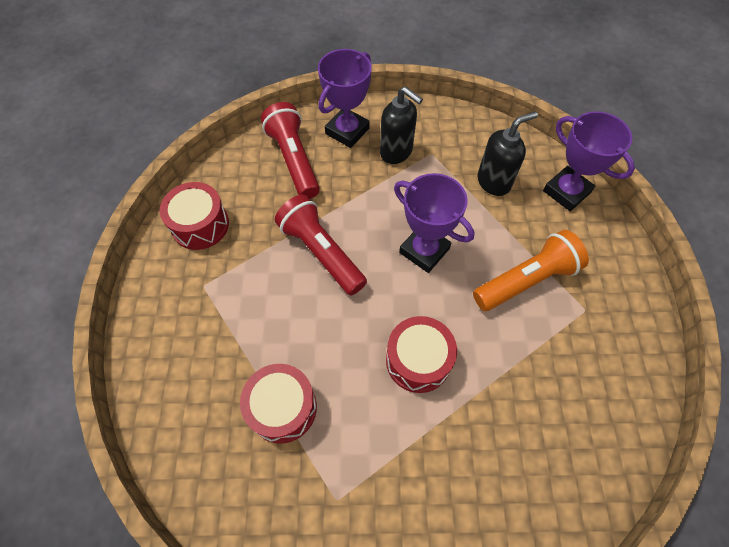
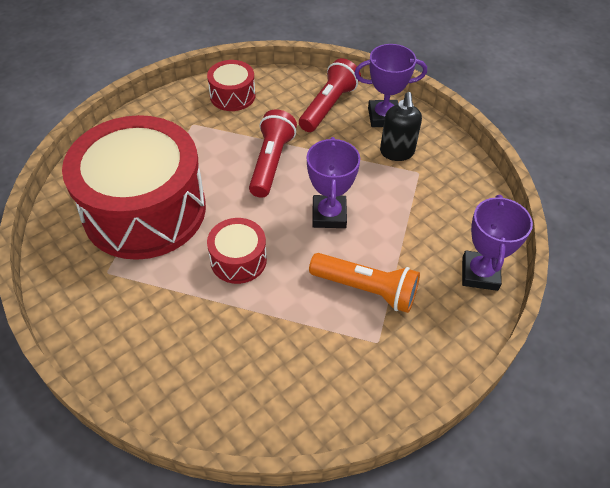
camera: 50 degrees right, 10 degrees down
(282, 408) = (145, 210): red drum -> red drum, size x2.28
(494, 182) = (435, 222): black soap dispenser -> none

